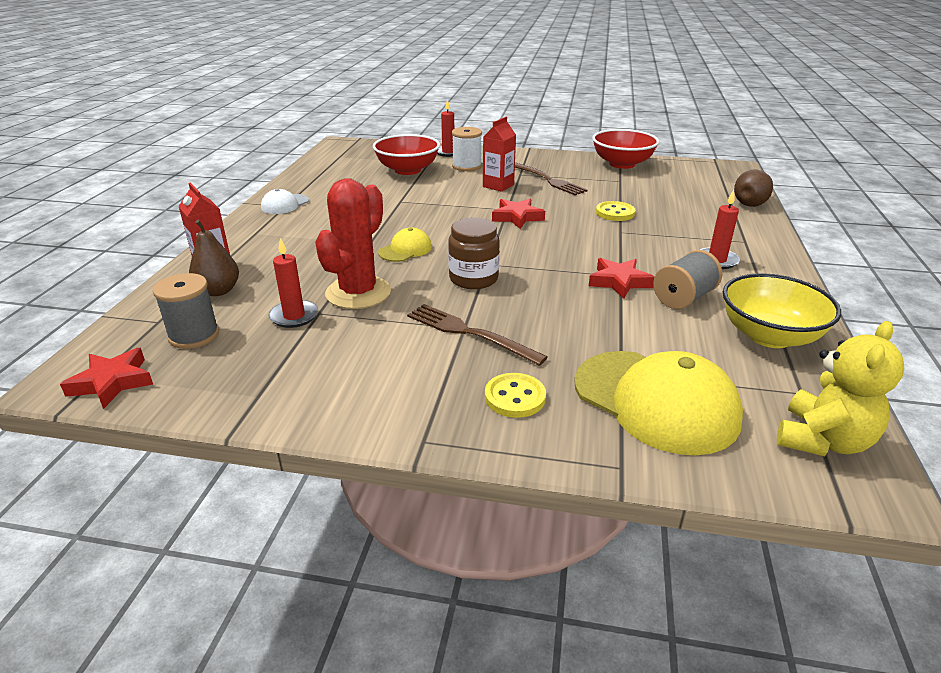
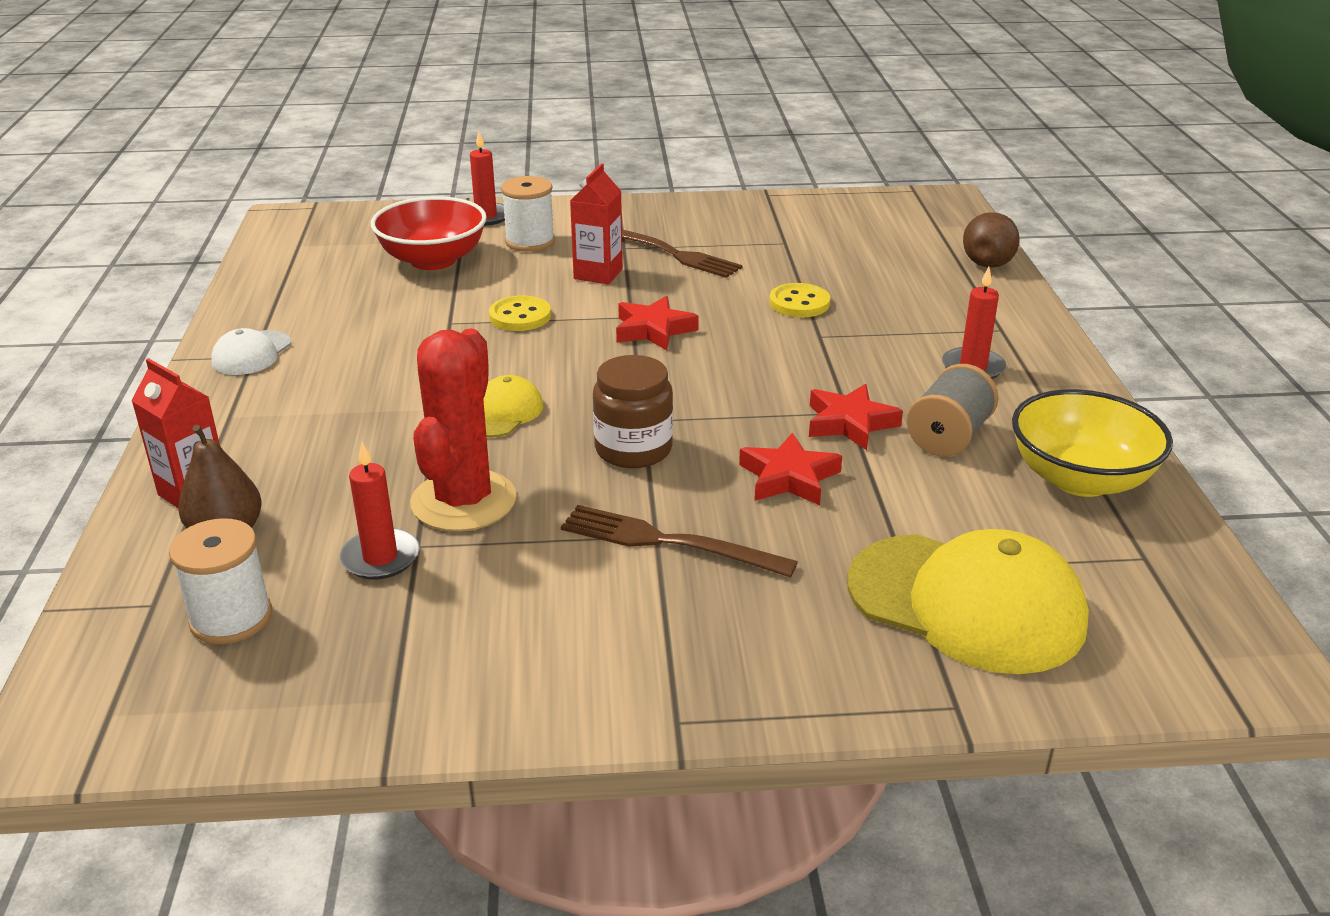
camera: 15 degrees left, 0 degrees up
(112, 382) = (140, 721): red star -> red star (788, 477)
(194, 335) = (231, 618): grey spool -> white spool
(515, 397) = (776, 632): yellow button -> yellow button (520, 316)
(622, 164) = (776, 210): red bowl -> none
(822, 440) = (1188, 620): yellow teddy bear -> none

